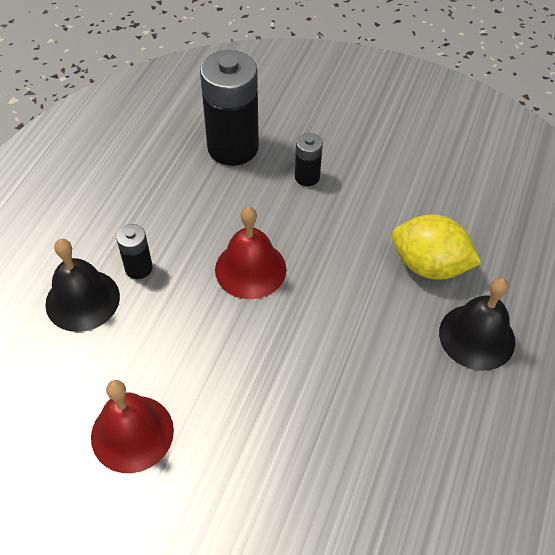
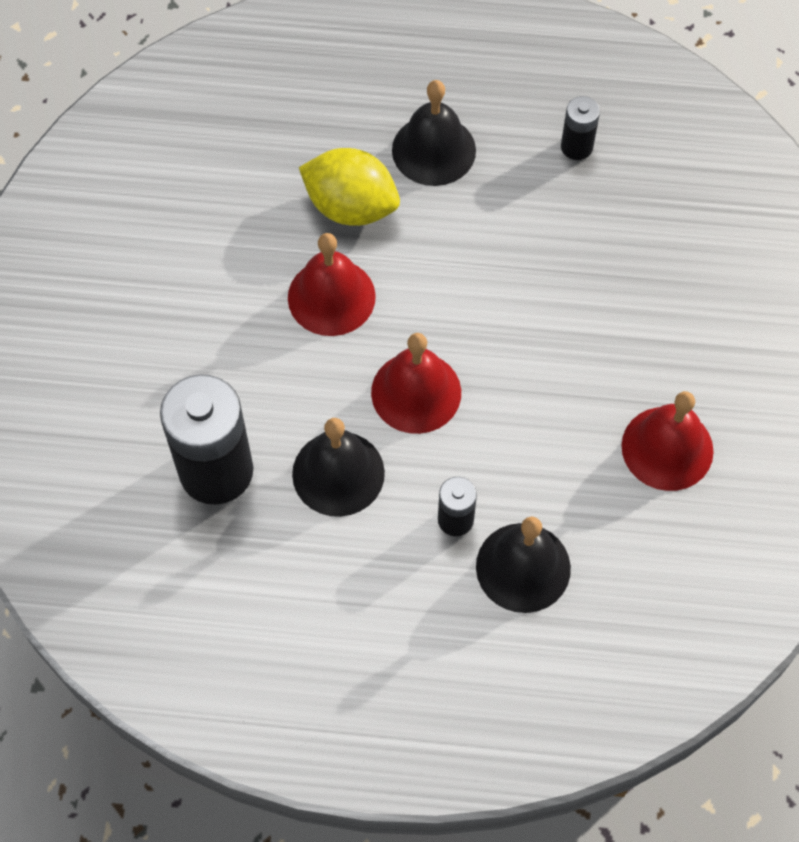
camera: 105 degrees left, 10 degrees up
(204, 209) = (338, 473): none -> black bell
(307, 177) = (246, 365): black battery -> black battery (576, 147)
(349, 236) = (331, 297): none -> red bell
(429, 265) = (351, 207): yellow lemon -> yellow lemon turned 75 degrees counterclockwise

